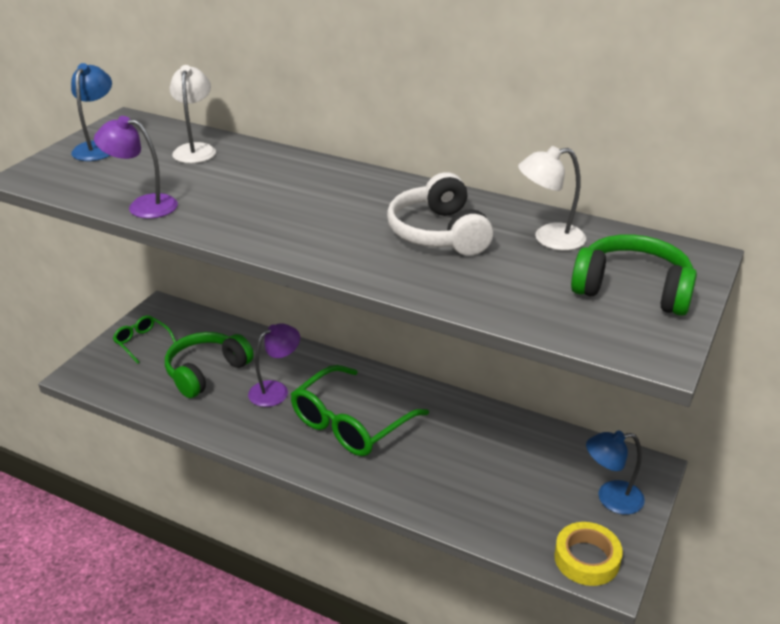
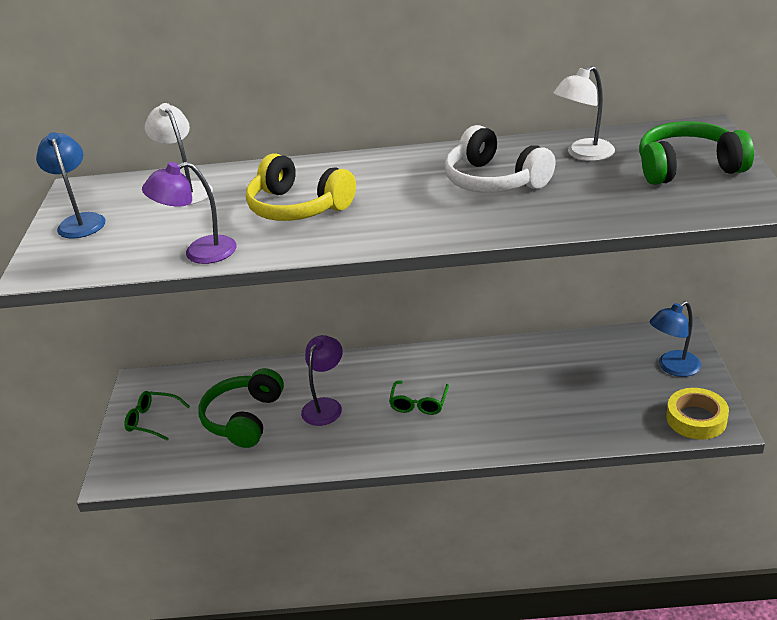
camera: 25 degrees left, 0 degrees up
(256, 195) = (298, 207): none -> yellow headphones
(350, 423) = (419, 404): green glasses -> green glasses, size x0.49

